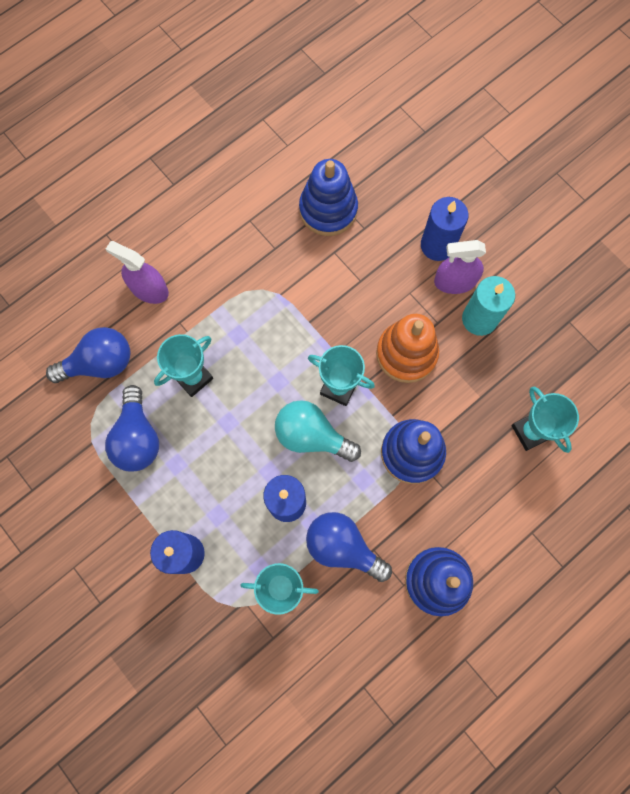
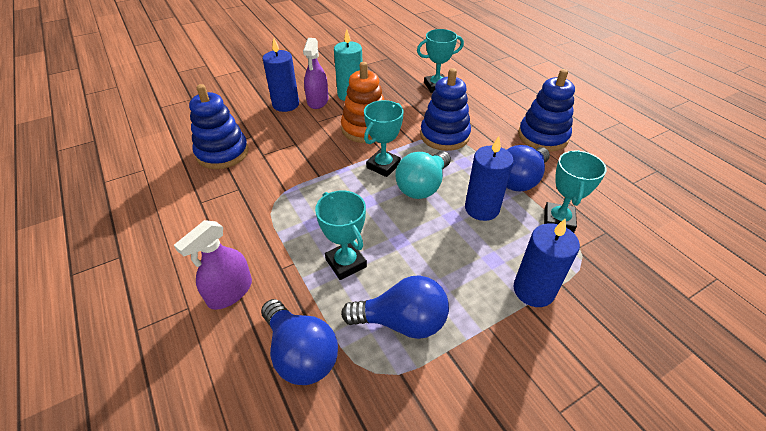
camera: 80 degrees left, 30 degrees down
(100, 363) = (300, 353): blue light bulb -> blue light bulb turned 150 degrees clockwise

